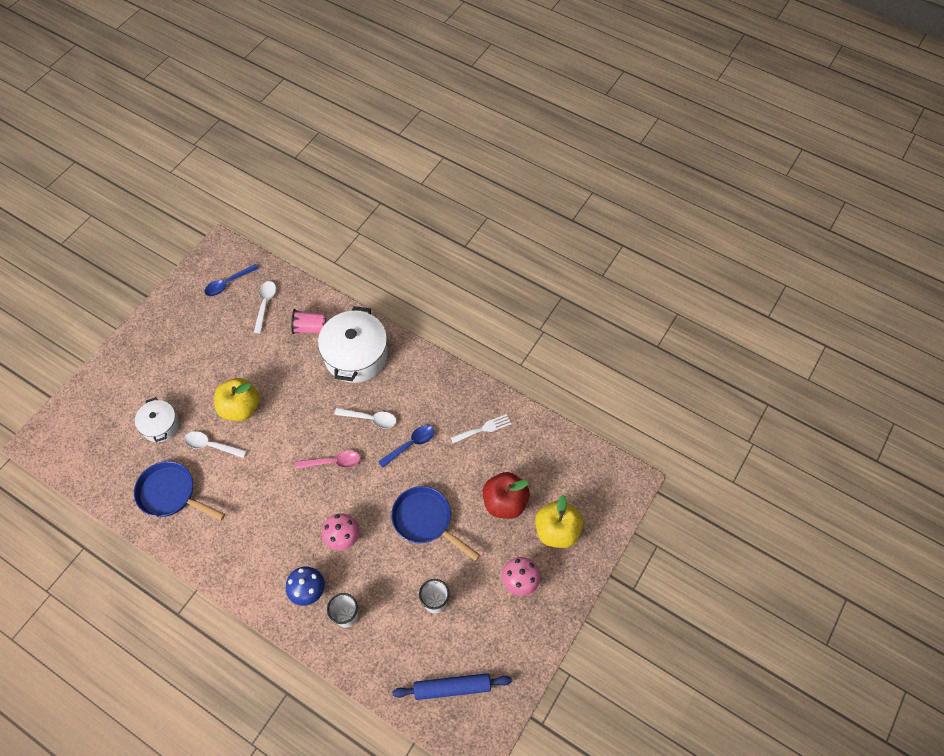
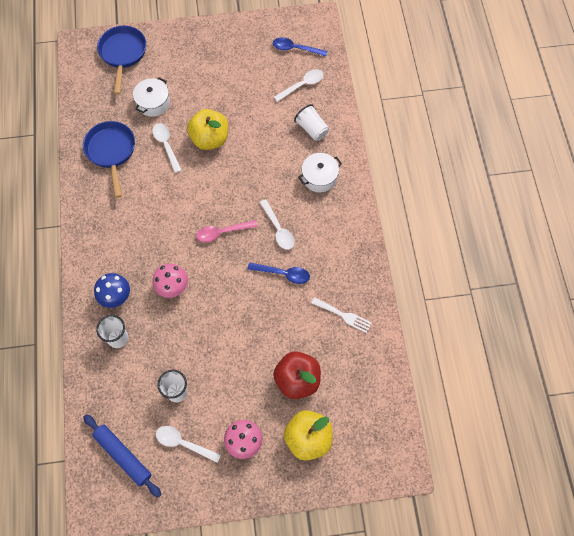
camera: 50 degrees right, 5 degrees up
(310, 328) = (312, 129): pink cup -> white cup
(332, 462) = (222, 232): pink spoon -> pink spoon turned 120 degrees clockwise
(356, 355) = (319, 177): white pot -> white pot, size x0.56
(425, 521) = (233, 334): blue pan -> blue pan (123, 54)
(482, 629) = (183, 443): none -> white spoon

